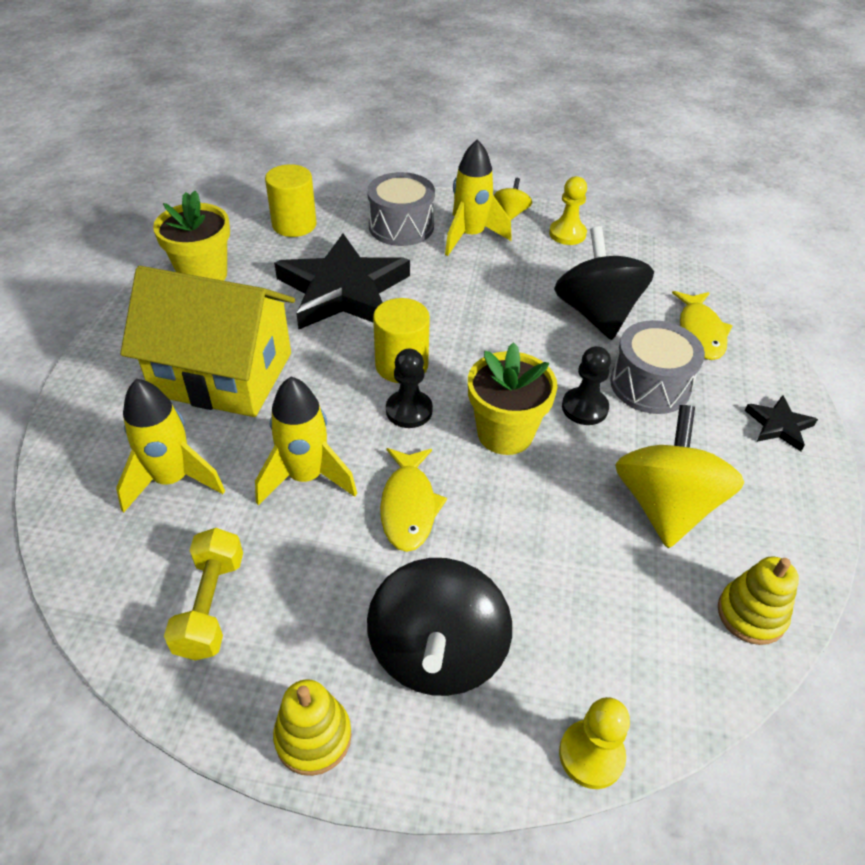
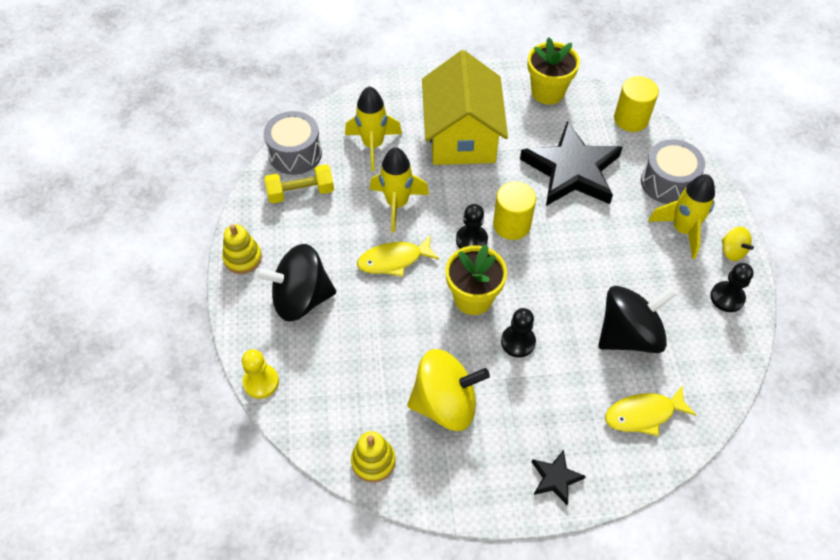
camera: 75 degrees right, 10 degrees up
(511, 213) = (732, 251): yellow spinning top -> yellow spinning top turned 60 degrees clockwise
(567, 234) = (727, 297): yellow pawn -> black pawn
(650, 385) = (562, 382): grey drum -> grey drum (295, 154)

